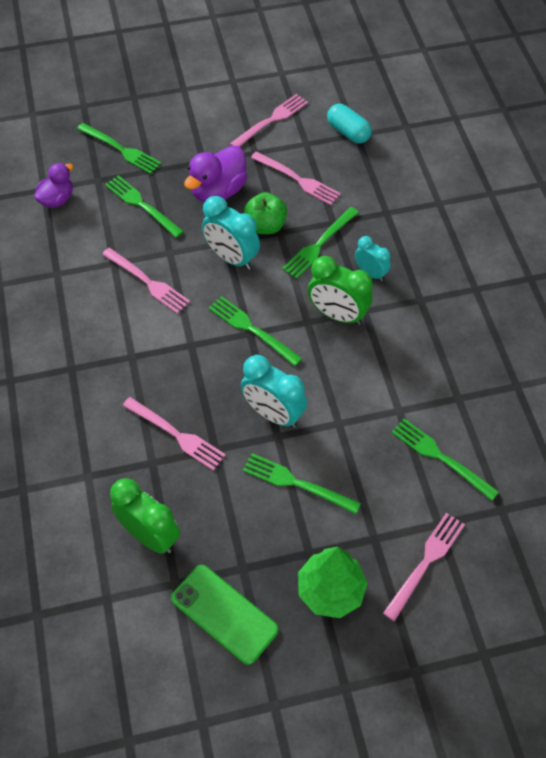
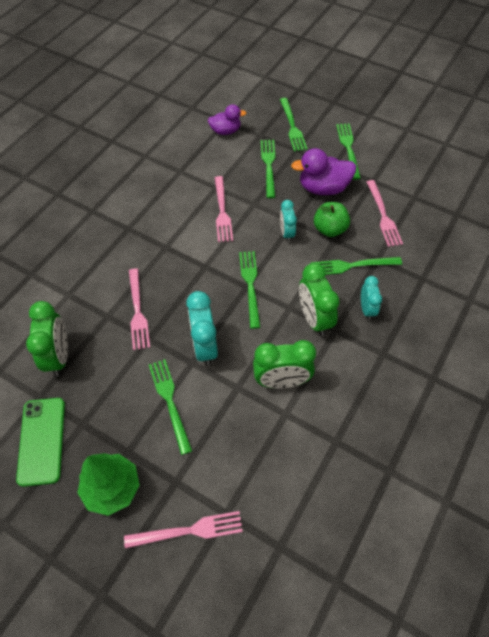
camera: 45 degrees right, 0 degrees up
(231, 258) = (286, 233): turquoise clock -> turquoise clock, size x0.61
(272, 120) = (406, 168): pink fork -> none
(348, 132) = (452, 209): turquoise capsule -> none
(368, 388) = (282, 381): none -> green clock
(440, 457) = (278, 469): green fork -> green fork (348, 148)

